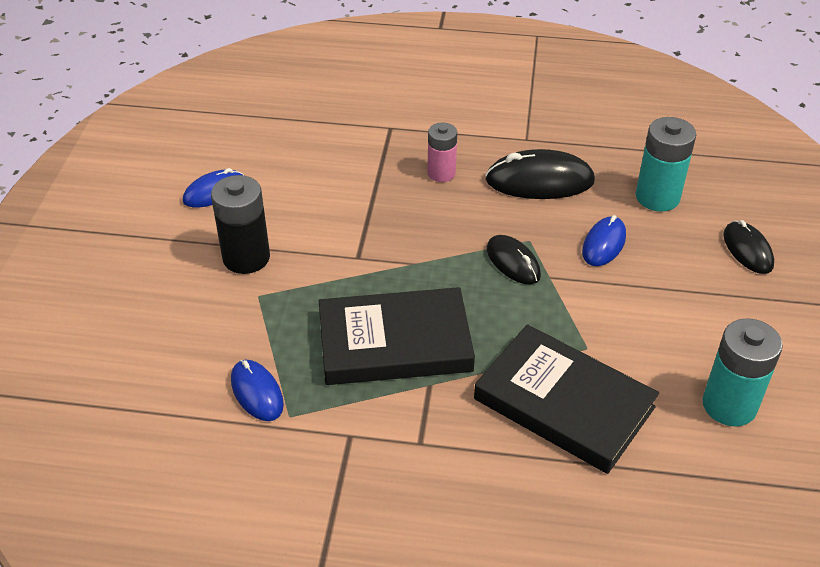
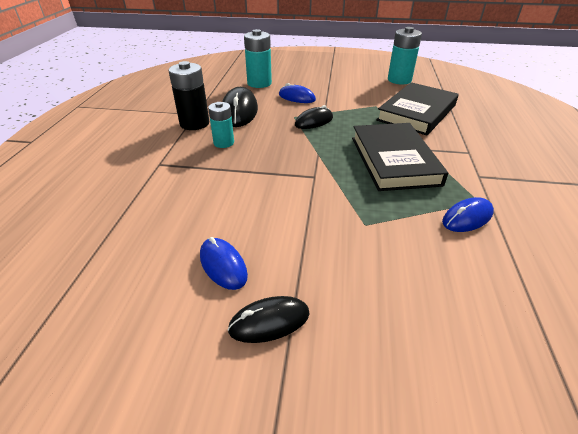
camera: 90 degrees left, 5 degrees down
(246, 258) = (320, 234): black battery -> black battery (194, 123)
(441, 173) = (224, 143): pink battery -> turquoise battery
(747, 250) = (300, 69): black mouse -> black mouse (269, 321)

